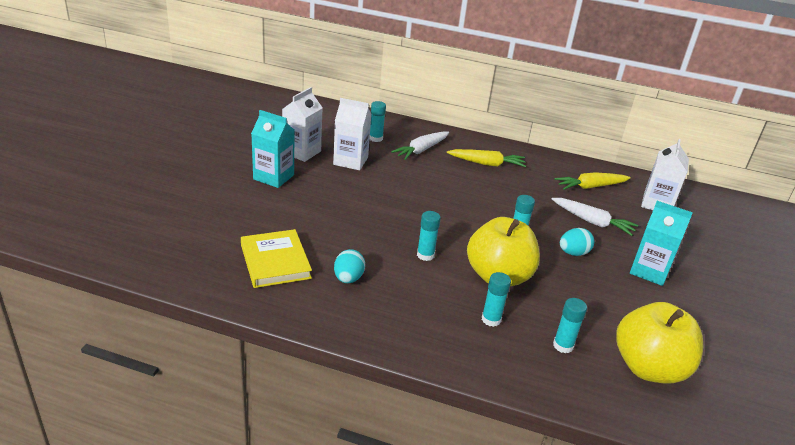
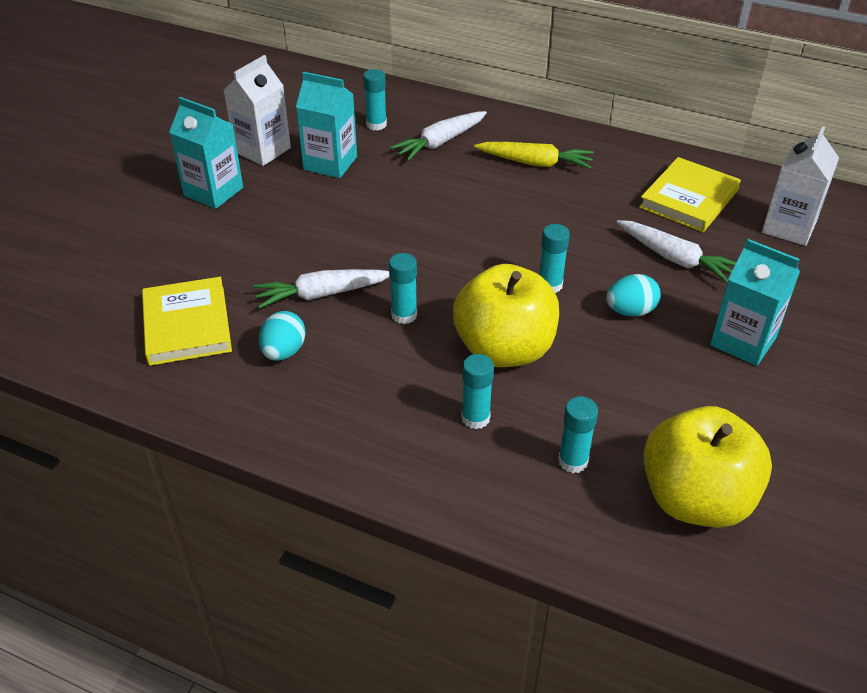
camera: 10 degrees right, 10 degrees up
(350, 161) = (330, 163): white carton -> turquoise carton
(366, 242) = (322, 294): none -> white carrot
(590, 187) = (689, 199): yellow carrot -> yellow book

